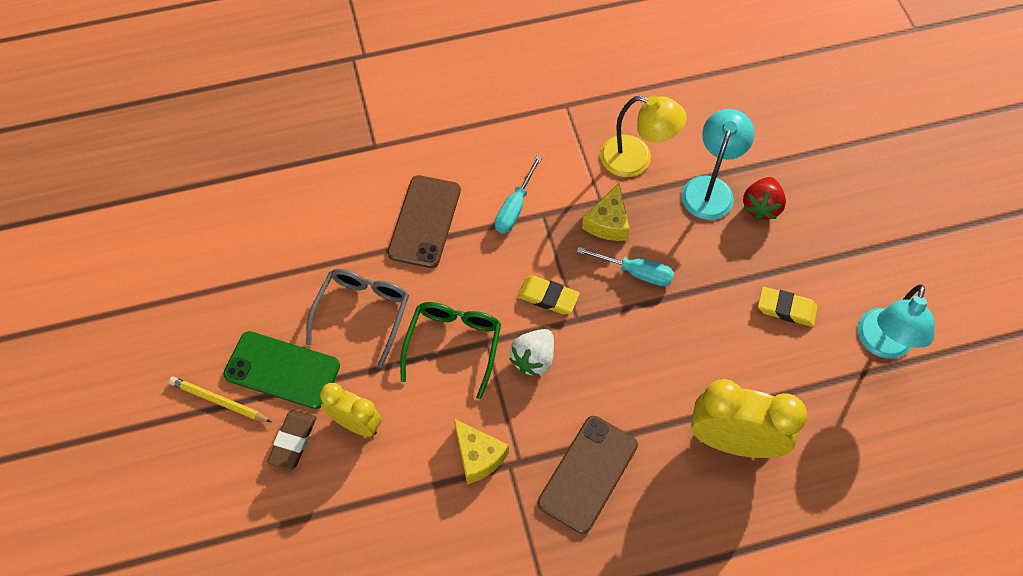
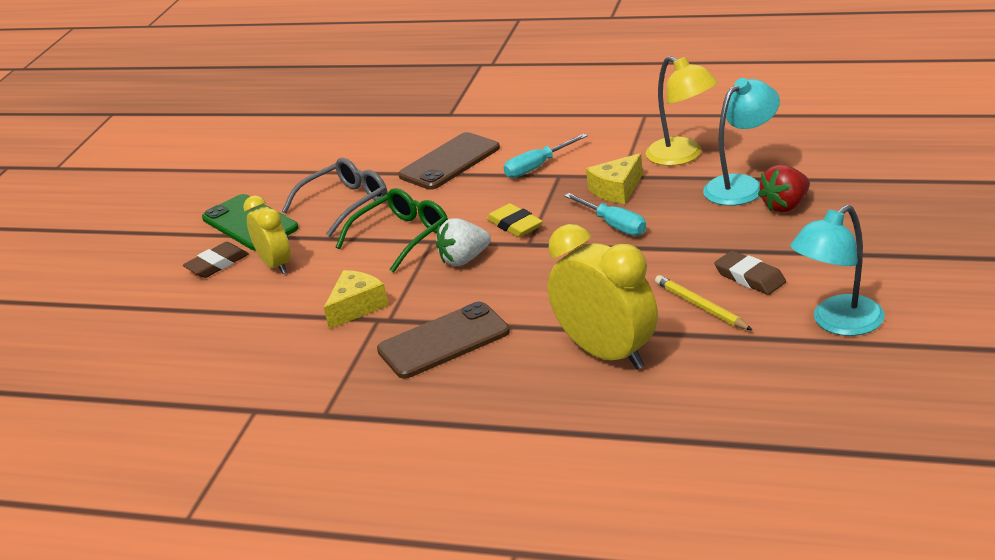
camera: 35 degrees right, 30 degrees down
(219, 401) = (186, 230): yellow pencil -> yellow pencil (701, 306)
(478, 456) = (357, 307): yellow cheese -> yellow cheese turned 135 degrees counterclockwise
(786, 309) = (750, 277): yellow eraser -> brown eraser

